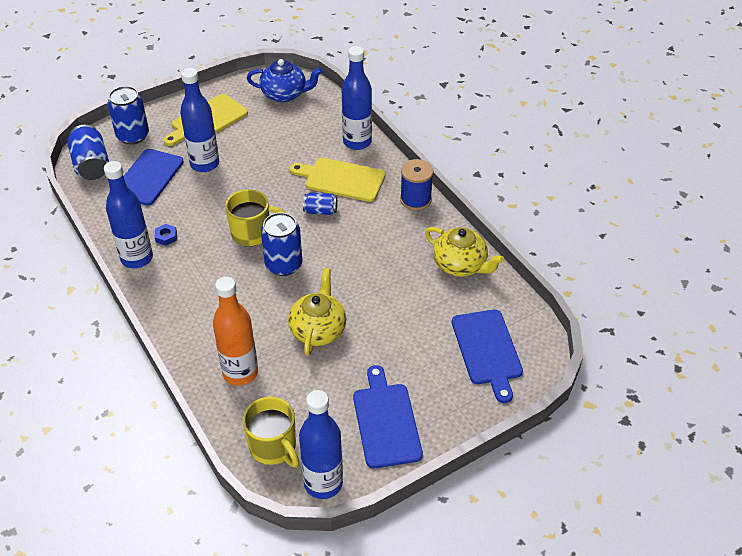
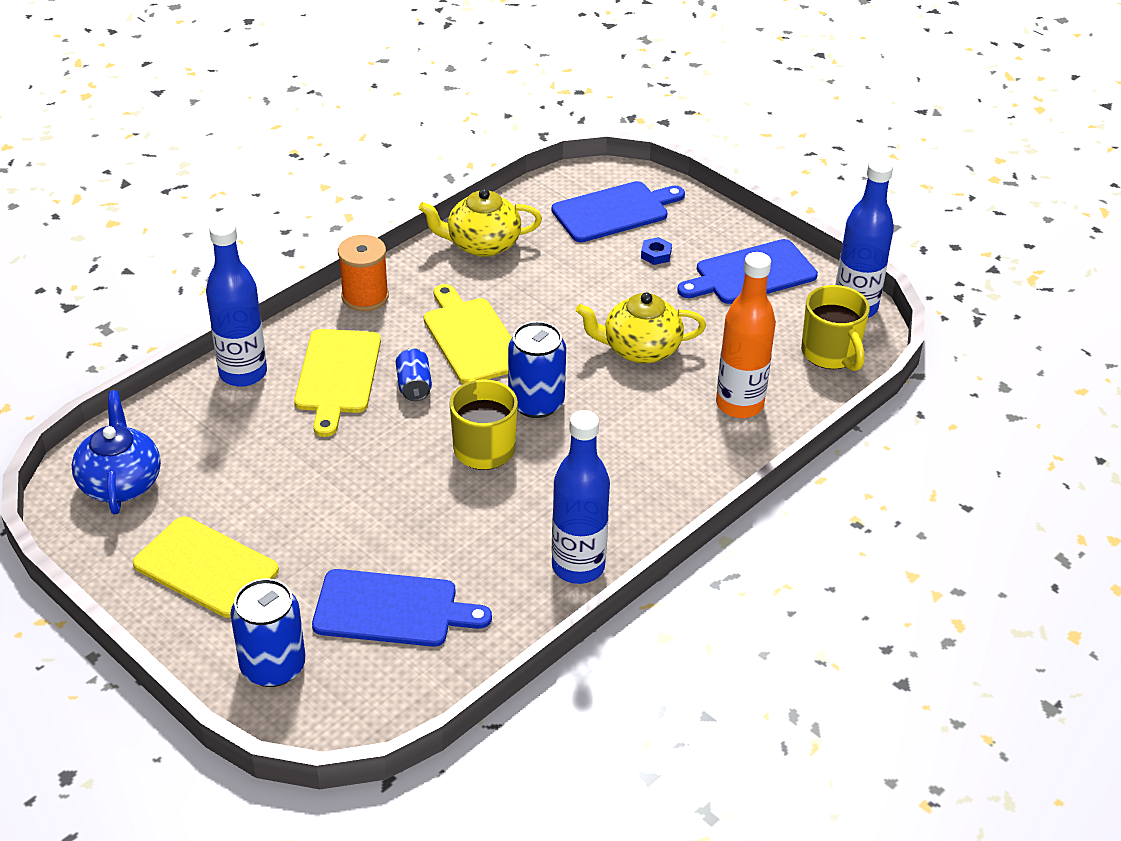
camera: 105 degrees left, 5 degrees down
(92, 165) = (369, 702): blue can -> none
(166, 237) = (521, 545): blue nut -> blue nut (656, 254)
(204, 164) = (334, 543): blue bottle -> none
(273, 447) = (831, 354): yellow mug -> yellow mug turned 120 degrees clockwise
(358, 244) = (471, 338): none -> yellow cutting board
(415, 199) = (365, 297): blue spool -> orange spool
(460, 265) = (482, 244): yellow teapot -> yellow teapot turned 120 degrees counterclockwise

